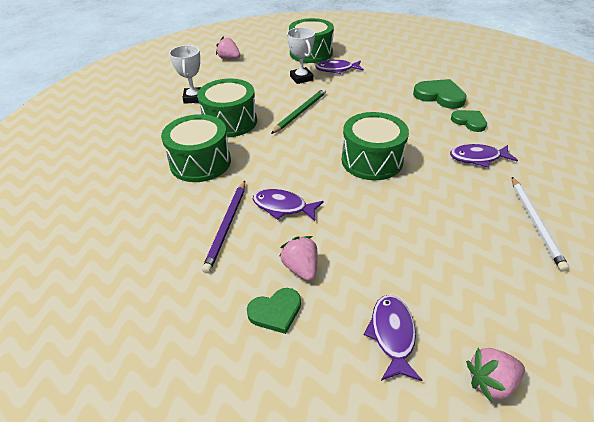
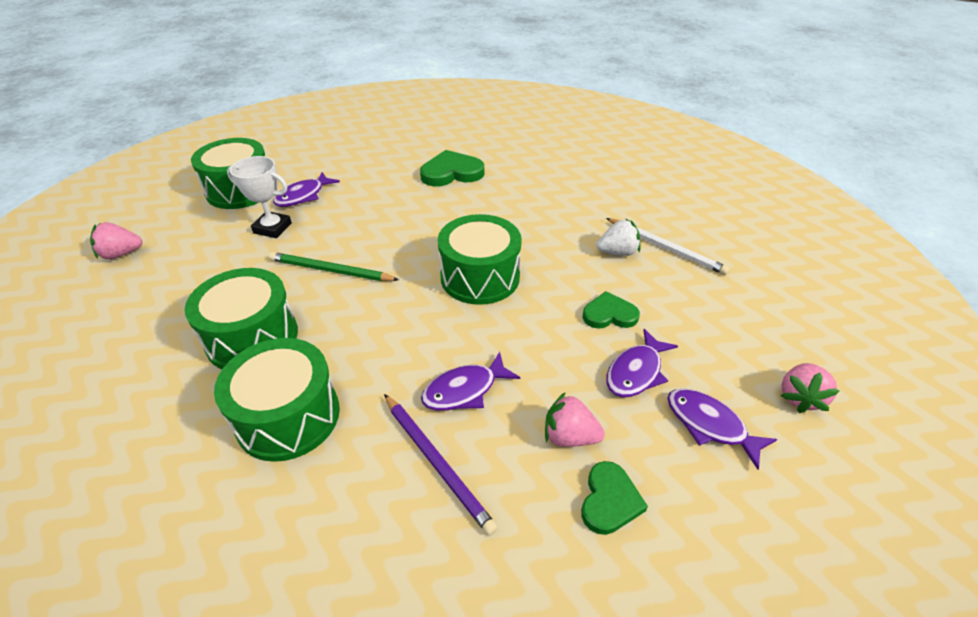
camera: 50 degrees left, 0 degrees up
(194, 98) = (143, 340): white trophy -> none
(300, 112) = (330, 270): green pencil -> green pencil turned 60 degrees counterclockwise
(469, 122) = (509, 185): green heart -> green heart (609, 314)
(478, 158) = (559, 217): purple fish -> purple fish (636, 372)
(489, 202) = (617, 252): none -> white strawberry

